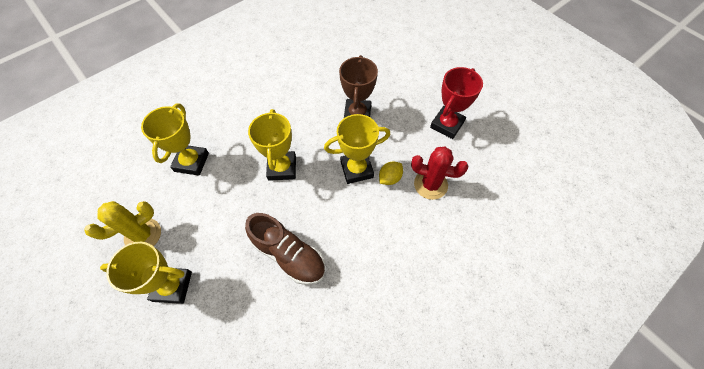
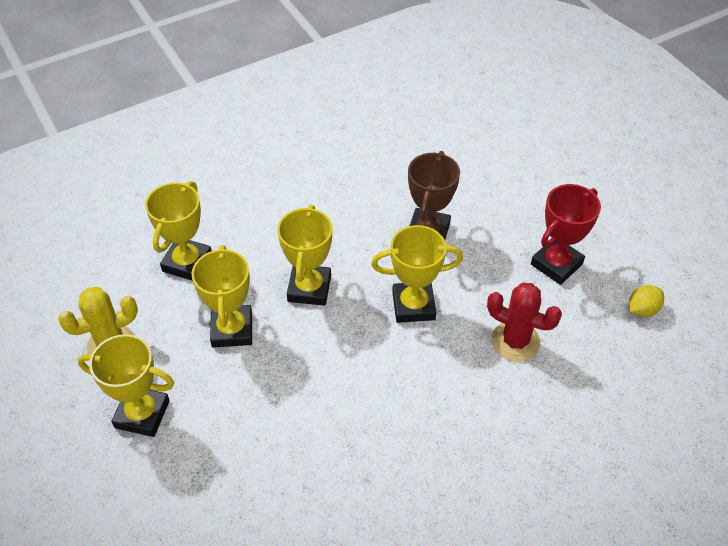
camera: 10 degrees right, 10 degrees down
(231, 208) = (232, 330): none -> yellow trophy
(289, 255) = (301, 401): brown shoe -> none
(389, 178) = (458, 324): yellow lemon -> yellow lemon (642, 309)

